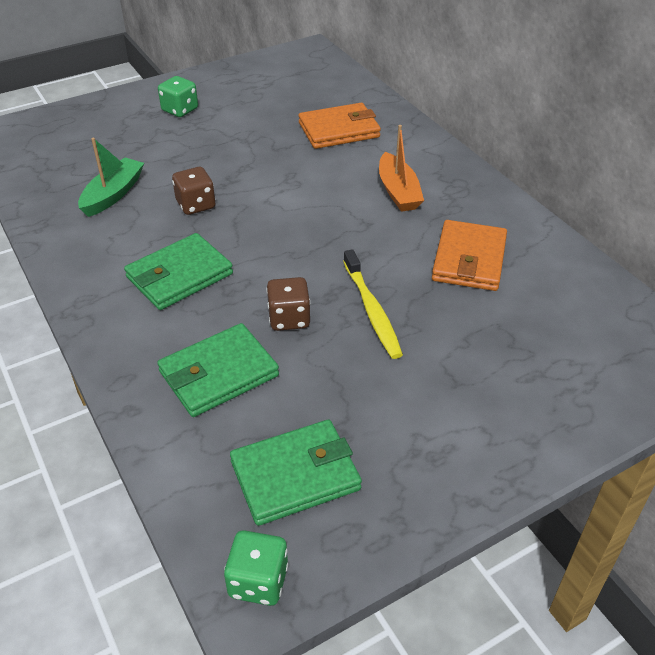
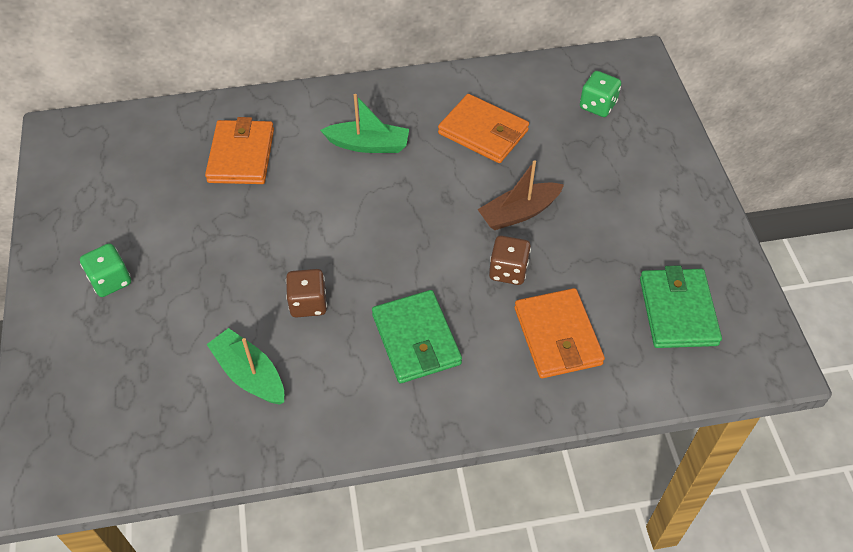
camera: 70 degrees left, 10 degrees up
(218, 373) = (557, 336): green wallet -> orange wallet
(258, 581) = (763, 356): green dice -> green dice (597, 105)
(372, 310) = (519, 213): yellow toothbrush -> brown boat
(398, 191) = (368, 145): orange boat -> green boat

